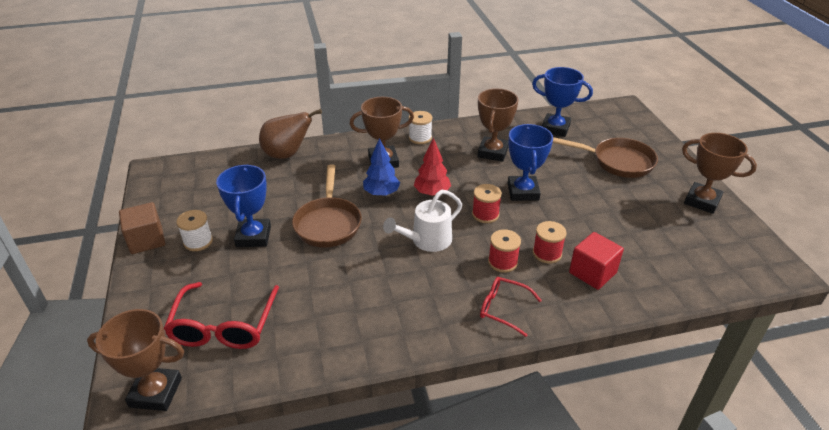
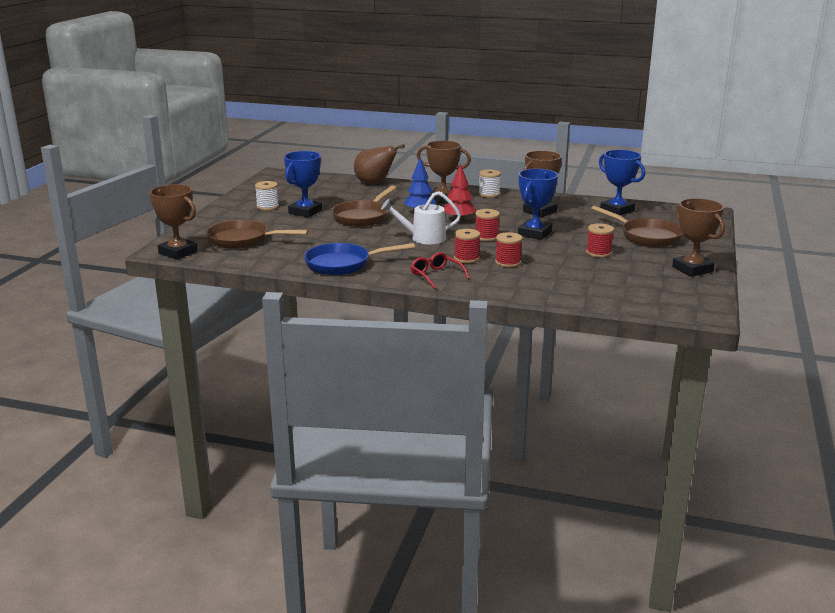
camera: 30 degrees right, 15 degrees down
(146, 240) = (237, 200): brown cube -> none
(224, 326) = (243, 240): red glasses -> brown pan
(387, 329) = (343, 264): none -> blue pan
(592, 273) = (531, 278): red cube -> none
(606, 204) = (598, 253): none -> red spool

